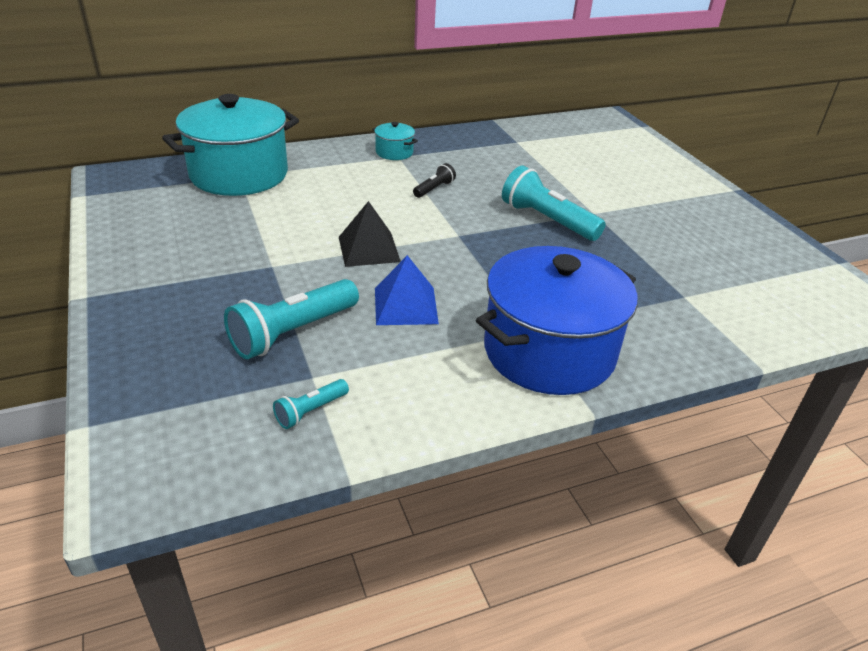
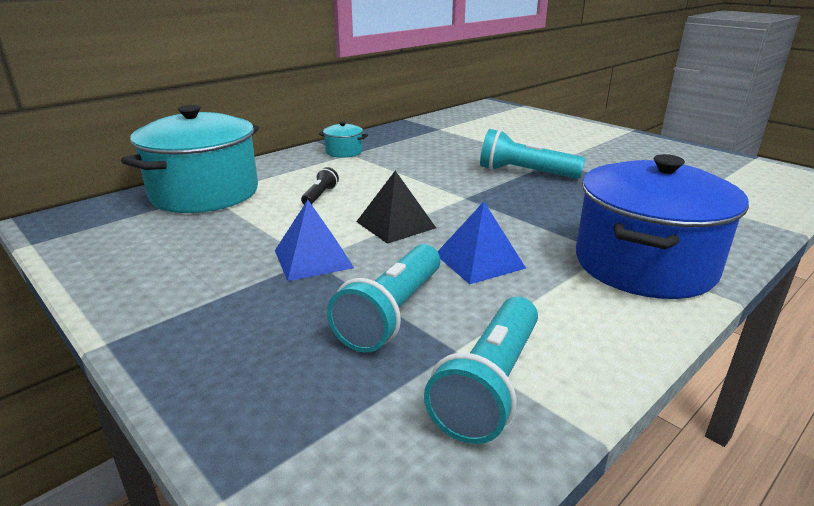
camera: 20 degrees left, 10 degrees down
(274, 265) = (313, 259): none -> blue pyramid
(310, 411) = (489, 385): turquoise flashlight -> turquoise flashlight, size x1.98
(434, 189) = (407, 170): black flashlight -> black flashlight (320, 195)

